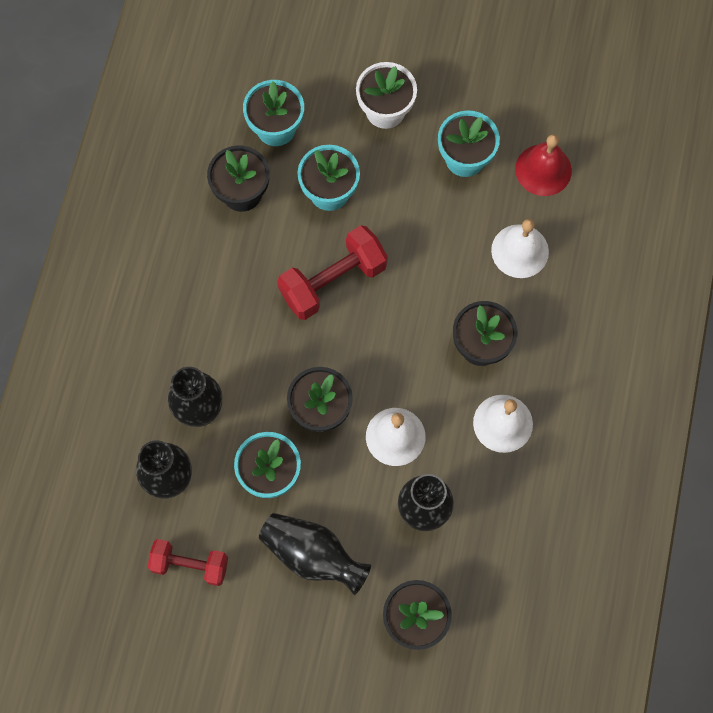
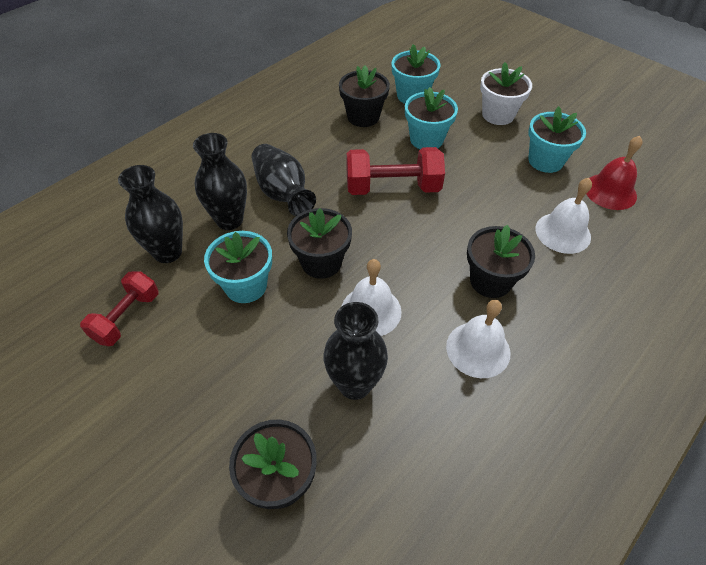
camera: 30 degrees right, 20 degrees down
(190, 565) = (127, 317): red dumbbell -> red dumbbell turned 75 degrees clockwise
(313, 555) = (230, 366): black vase -> black vase (283, 193)

